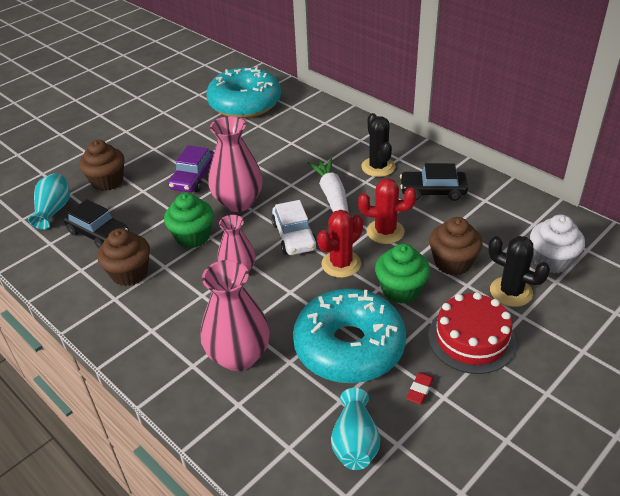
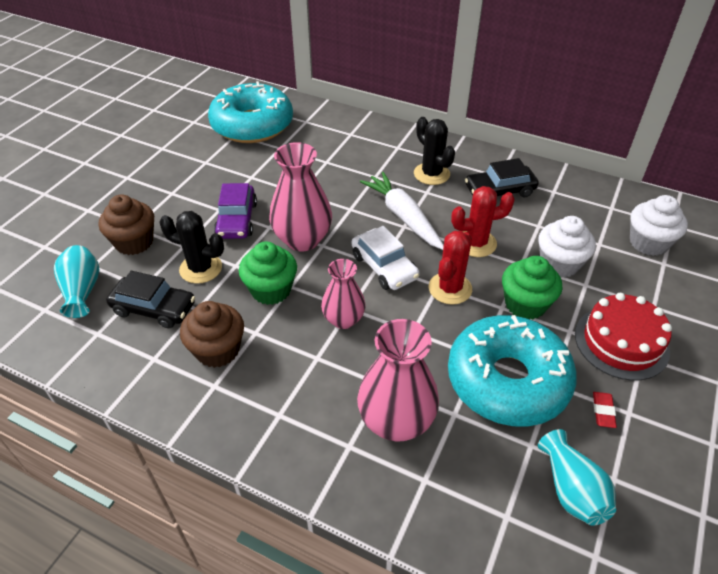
camera: 20 degrees left, 5 degrees up
(452, 263) = (559, 264): brown cupcake -> white cupcake
(511, 292) = (630, 283): black cactus -> black cactus (201, 268)

